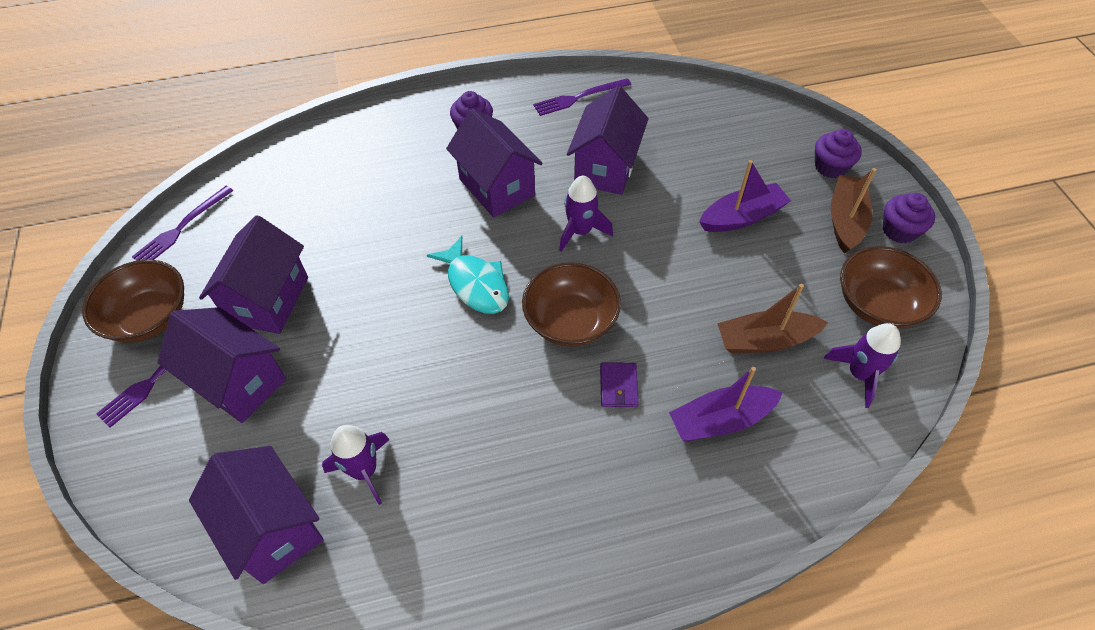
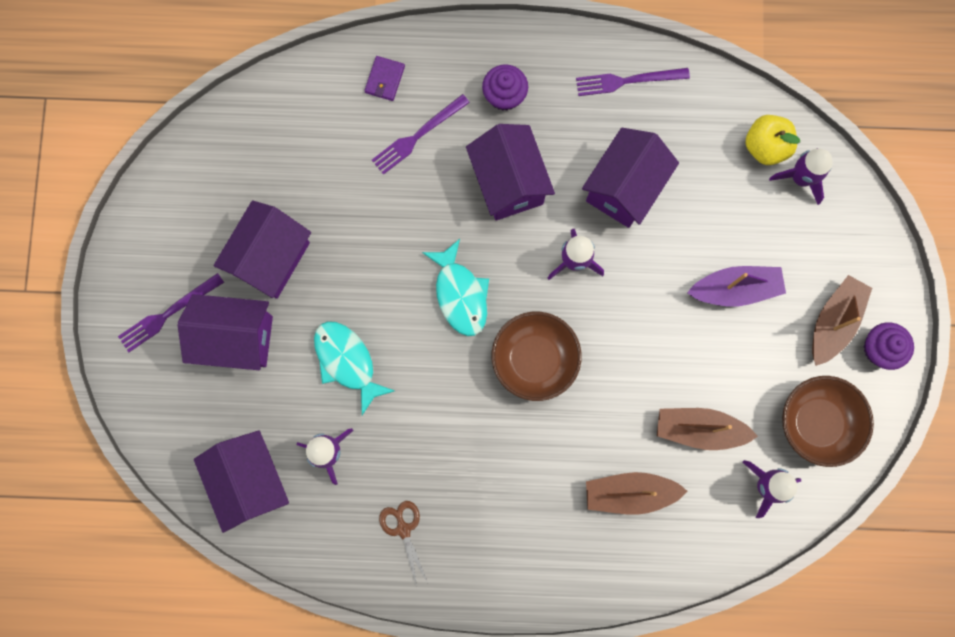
camera: 15 degrees right, 25 degrees up
(149, 317) = (164, 247): brown bowl -> none
(182, 227) = (198, 147): purple fork -> purple fork (418, 136)
(238, 382) = (236, 338): purple house -> purple house turned 45 degrees counterclockwise
(369, 373) = (347, 362): none -> turquoise fish
(474, 532) = (403, 529): none -> brown scissors
(618, 386) = (555, 436): purple wallet -> purple wallet (385, 79)
(717, 114) = (765, 146): none -> yellow apple
(720, 420) = (629, 493): purple boat -> brown boat
(758, 127) = (800, 178): none -> purple rocket
(830, 167) = (851, 252): purple cupcake -> none

